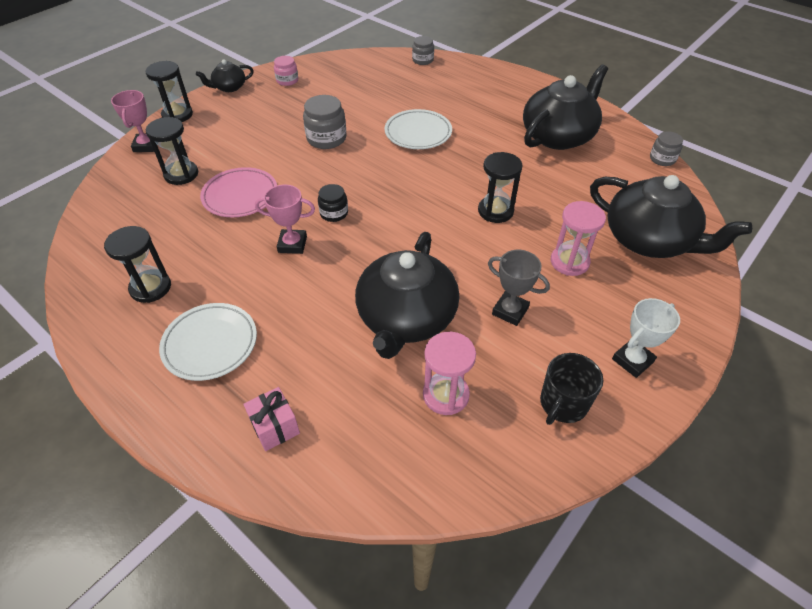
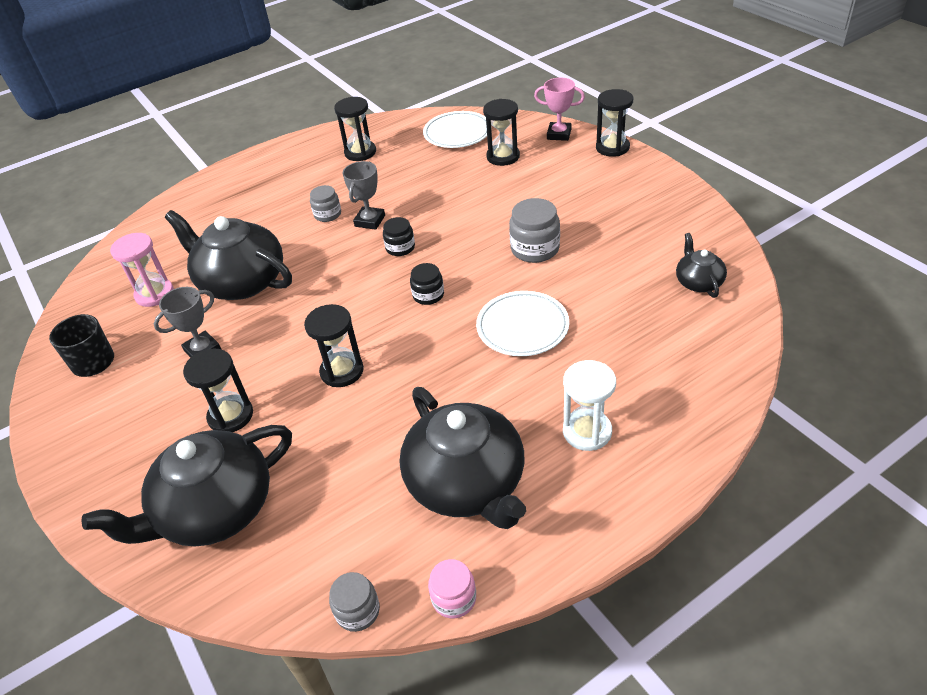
camera: 110 degrees right, 5 degrees down
(210, 344) = (285, 182): white plate -> white plate (457, 133)
(229, 87) = (667, 178): black teapot -> black teapot (698, 282)
(240, 196) = (454, 191): pink plate -> none
(275, 427) = (195, 211): pink gift -> none
(287, 80) = (679, 222): pink jar -> pink jar (454, 598)
(292, 244) = (370, 221): pink trophy -> grey trophy
(395, 183) = (428, 295): none -> black jar
(423, 60) = (730, 361): grey jar -> grey jar (327, 214)
(498, 100) = (587, 431): none -> white hourglass
(569, 262) = (230, 416): pink hourglass -> black hourglass
(632, 360) = (89, 425): white trophy -> none

